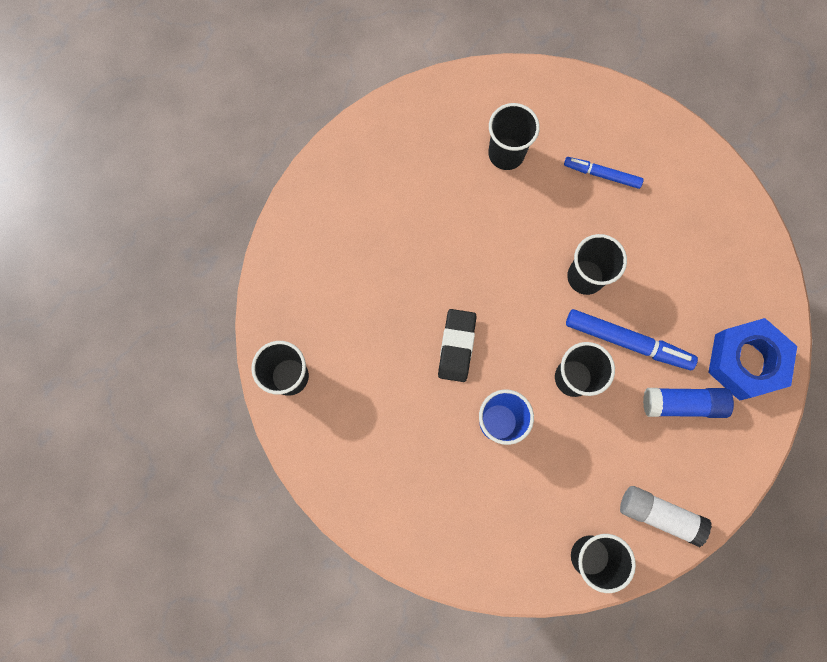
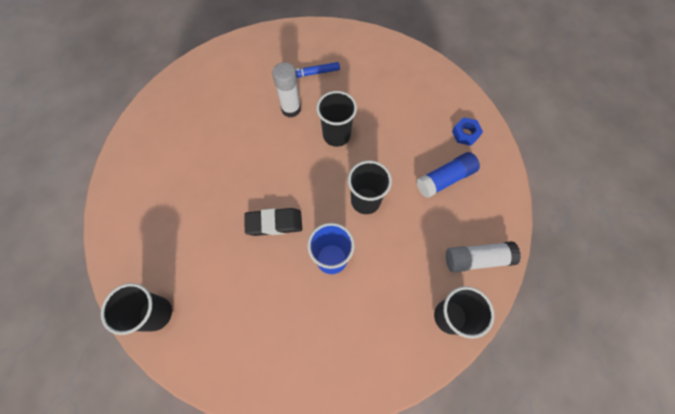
camera: 30 degrees left, 10 degrees down
(457, 346) = (274, 223): black eraser -> black eraser turned 75 degrees counterclockwise
(506, 154) = (244, 90): black cup -> none
(549, 211) = (291, 109): none -> white glue stick
(627, 342) = (387, 160): blue marker -> none
(745, 361) = (465, 134): blue nut -> blue nut, size x0.48

